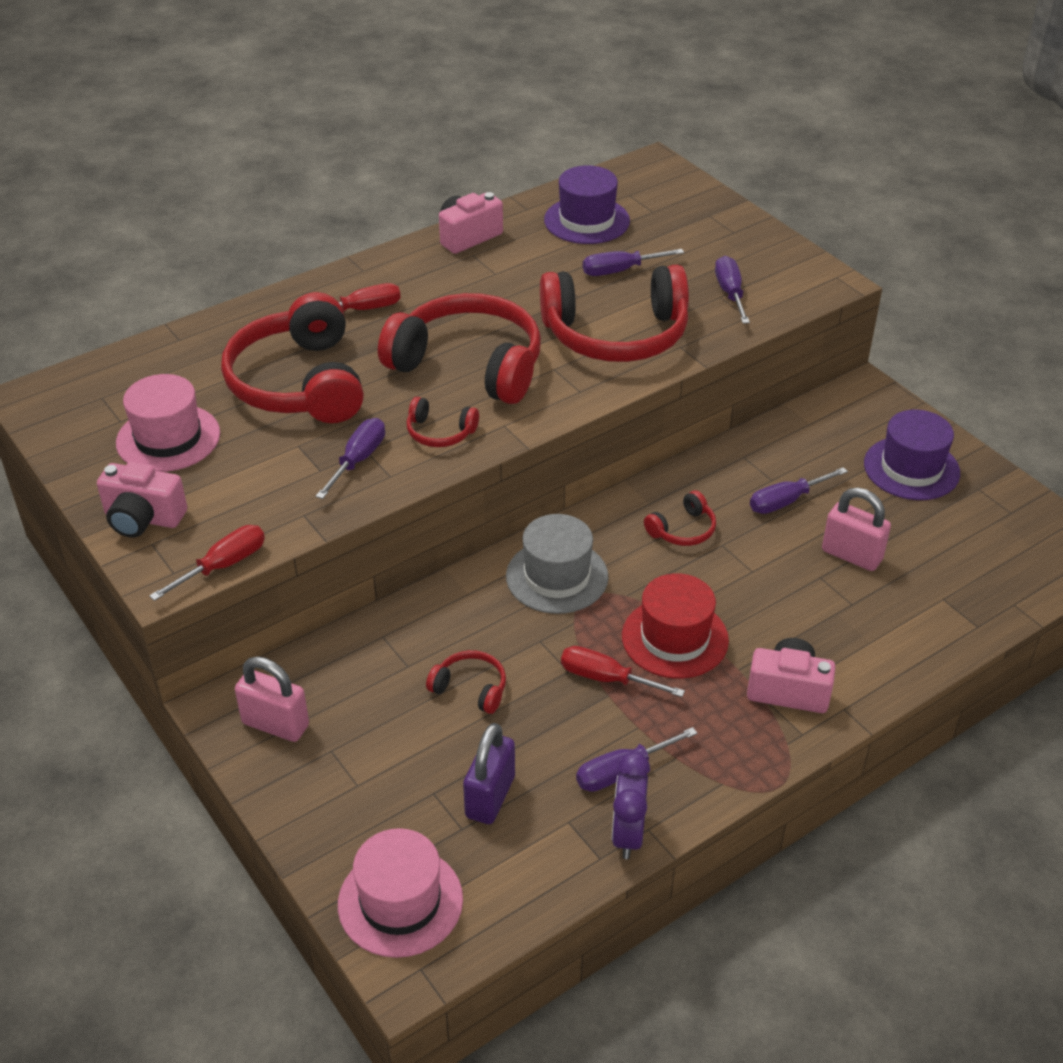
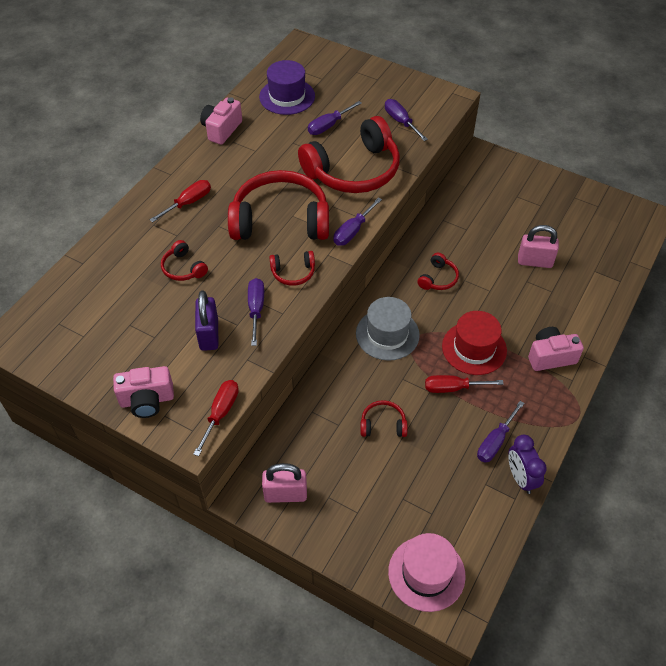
camera: 25 degrees left, 10 degrees up
(168, 438) = (124, 337): pink hat -> none
(299, 383) = (183, 268): red headphones -> red headphones, size x0.44
(490, 797) = (435, 487): purple padlock -> purple padlock (209, 335)
(786, 501) = (482, 240): purple screwdriver -> purple screwdriver (353, 231)
(911, 468) = (534, 196): purple hat -> none

